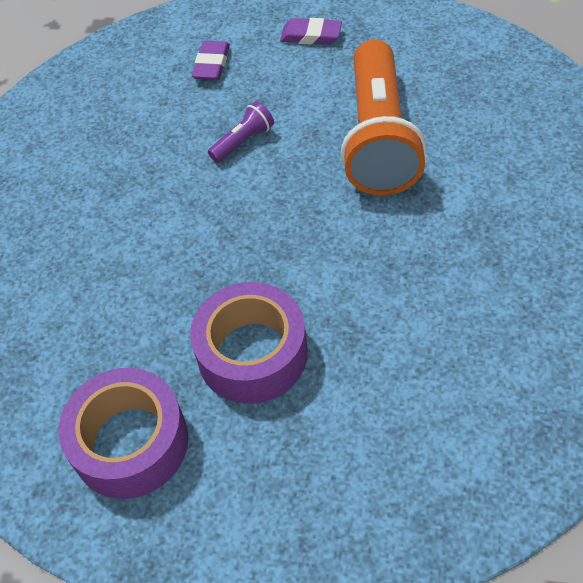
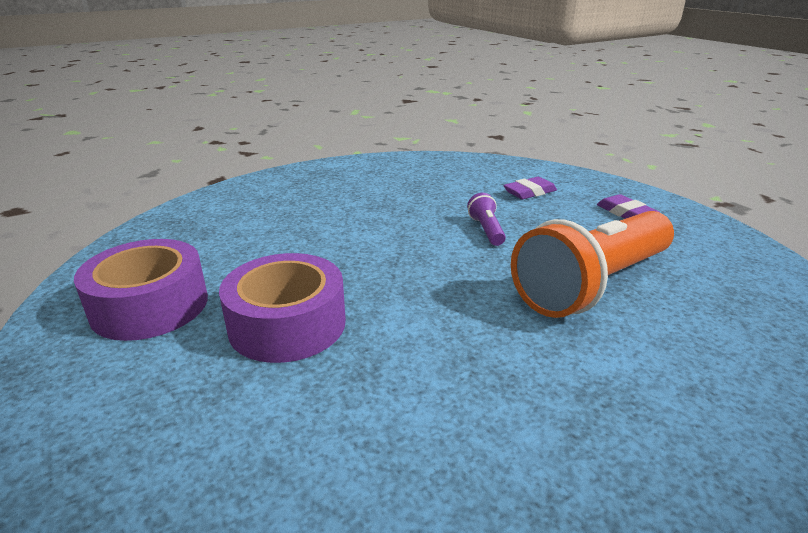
camera: 45 degrees right, 25 degrees down
(243, 141) = (486, 230): purple flashlight -> purple flashlight turned 105 degrees counterclockwise

